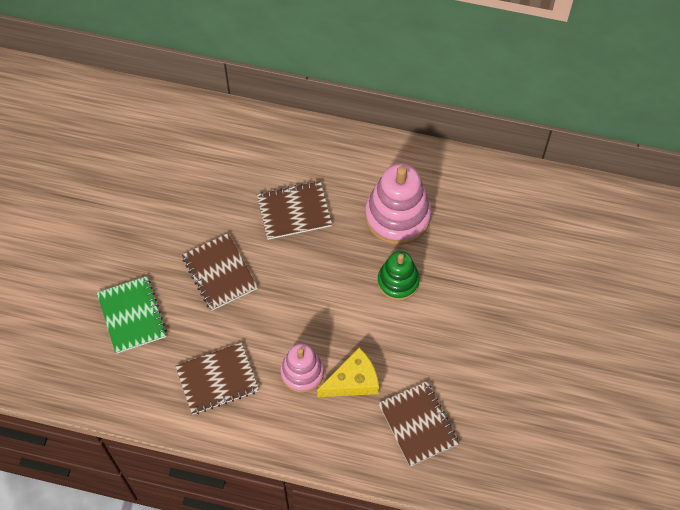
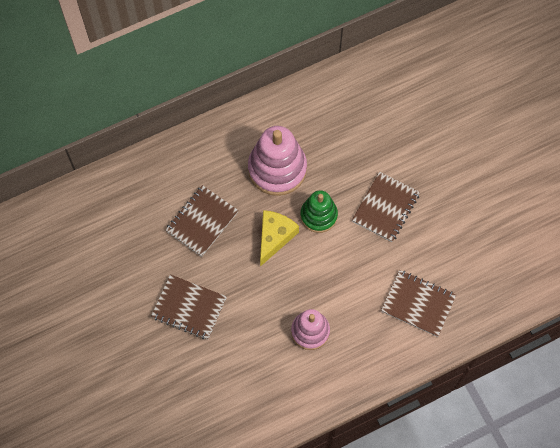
camera: 40 degrees left, 5 degrees up
(132, 315) = (154, 389): green notebook -> none
(217, 379) = (256, 384): brown notebook -> brown notebook (385, 208)
(353, 381) = (349, 309): yellow cheese -> yellow cheese (274, 237)

